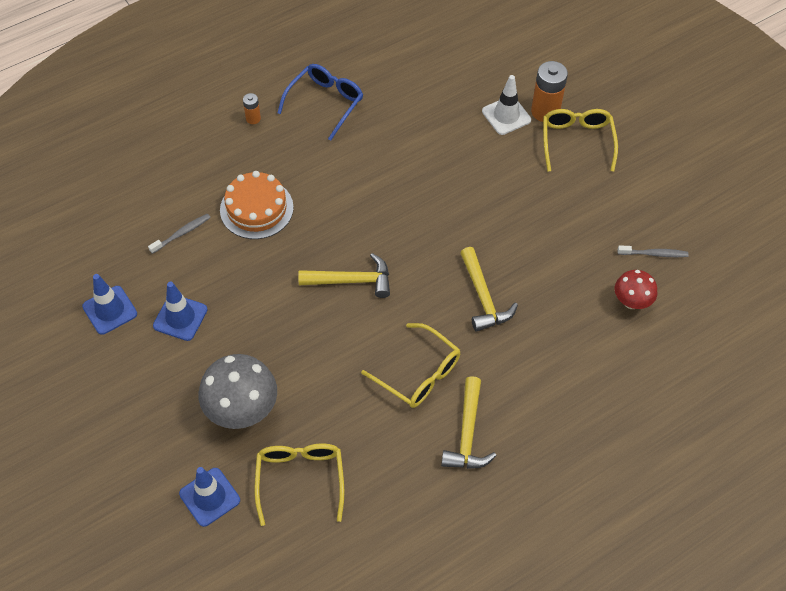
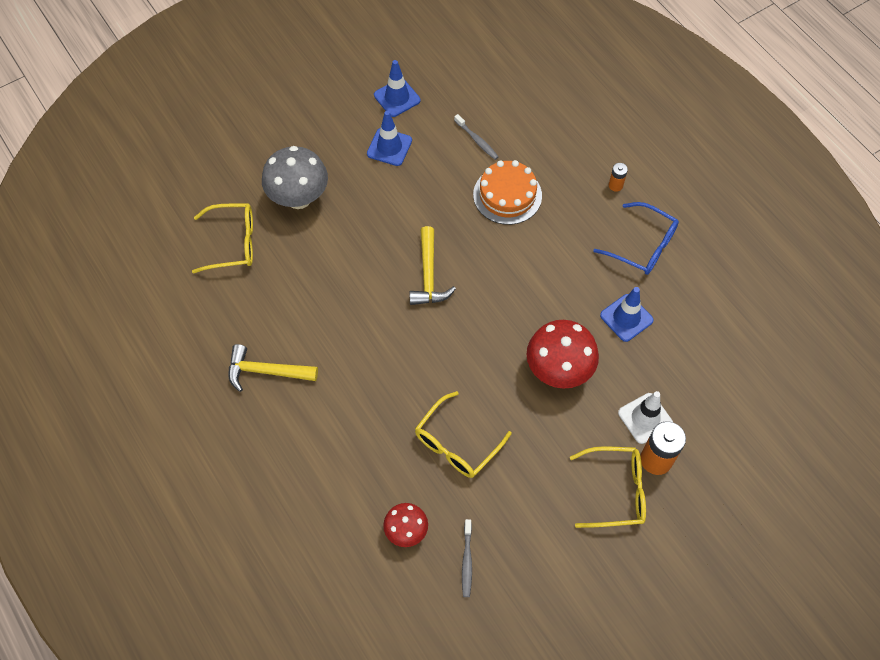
camera: 90 degrees right, 5 degrees up
(209, 497) = (223, 181): blue traffic cone -> blue traffic cone (626, 318)
(419, 374) = (328, 332): yellow glasses -> yellow glasses (456, 444)
(460, 176) = (558, 370): none -> red mushroom
(483, 297) = (411, 388): yellow hammer -> none

